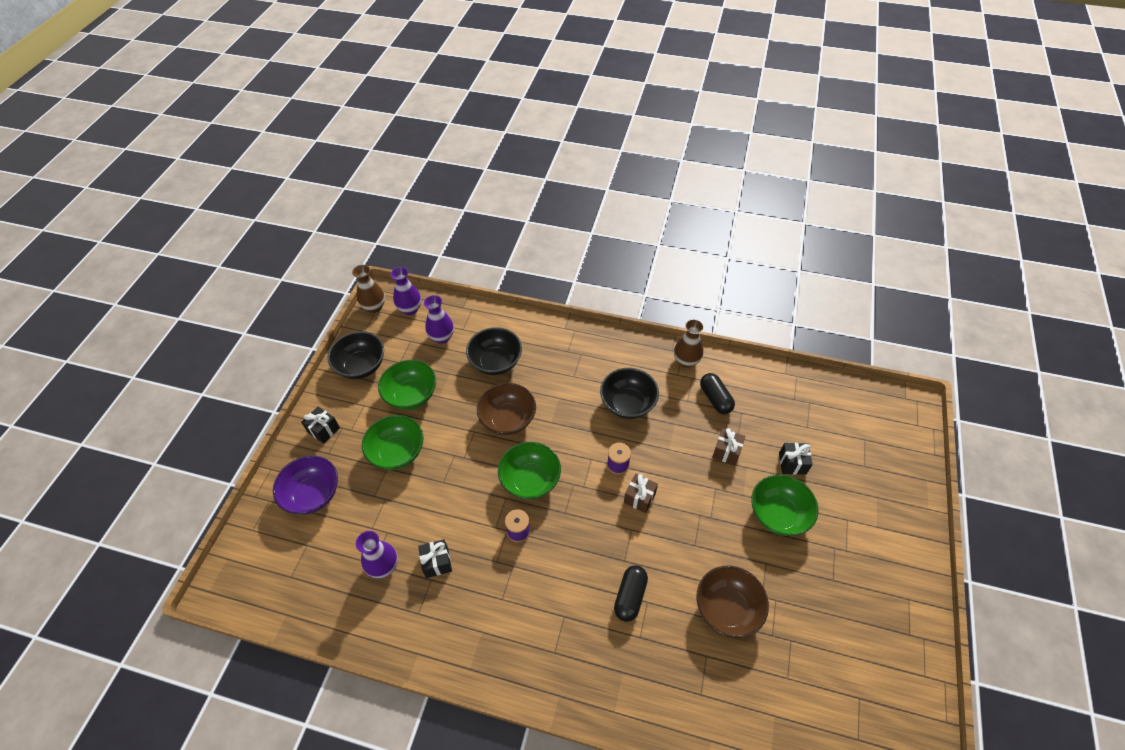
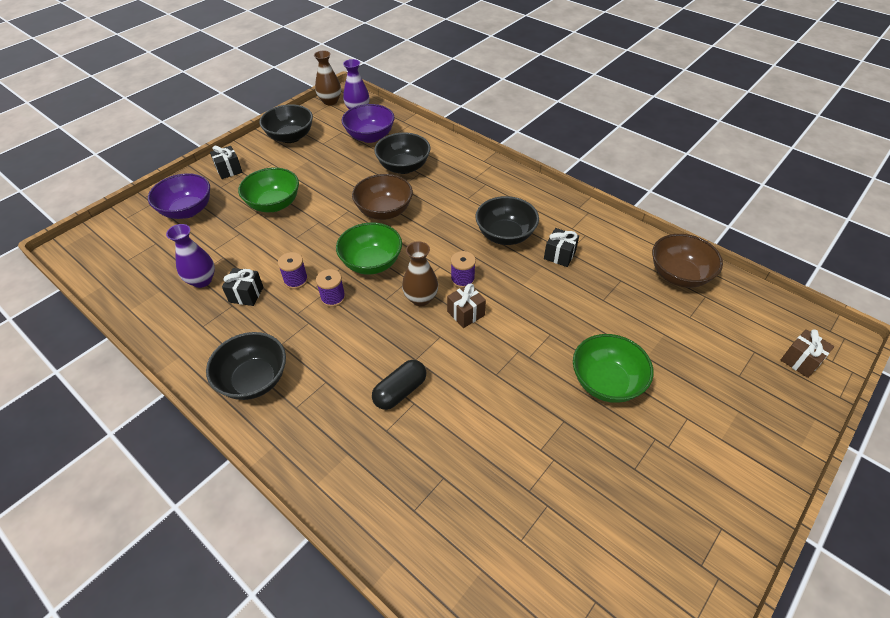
camera: 25 degrees right, 5 degrees down
(411, 395) = (315, 169): green bowl -> none
(442, 337) = (370, 136): purple vase -> purple bowl
(473, 528) = (296, 280): none -> purple spool
(502, 644) = (254, 380): none -> black bowl
(686, 361) = (588, 220): brown vase -> brown vase (421, 298)
(715, 398) = (599, 259): black capsule -> none
(726, 452) = (583, 307): brown gift -> brown gift (800, 361)
(727, 608) = (494, 444): brown bowl -> brown bowl (679, 275)
(792, 463) = (651, 343): black gift -> black gift (559, 255)

